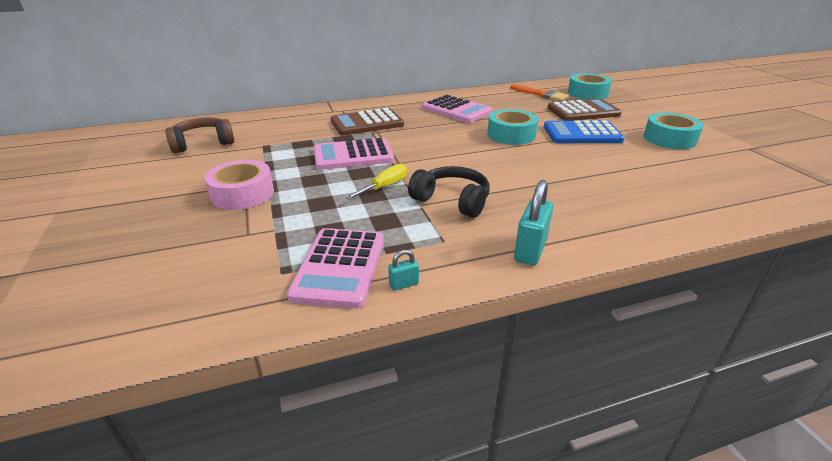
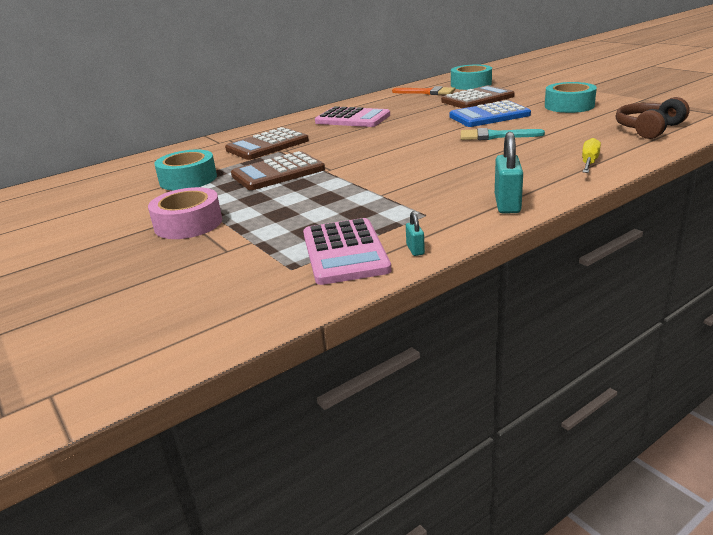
camera: 15 degrees left, 5 degrees down
(203, 143) = (96, 194): brown headphones -> brown headphones (648, 129)
(353, 155) = (278, 173): pink calculator -> brown calculator
(384, 187) = (333, 189): yellow screwdriver -> yellow screwdriver (589, 162)
(403, 284) = (415, 250): turquoise padlock -> turquoise padlock turned 60 degrees counterclockwise
(452, 200) = (408, 186): black headphones -> none
(511, 135) = (423, 128): turquoise tape -> turquoise tape (188, 179)
(572, 159) = (495, 136): none -> turquoise brush

